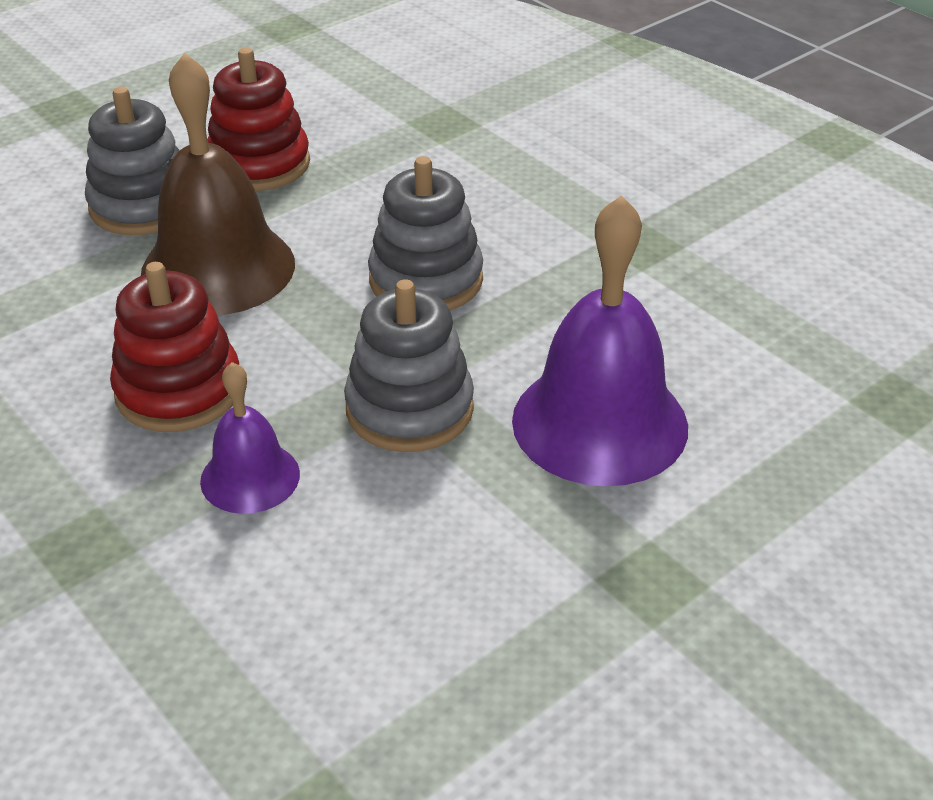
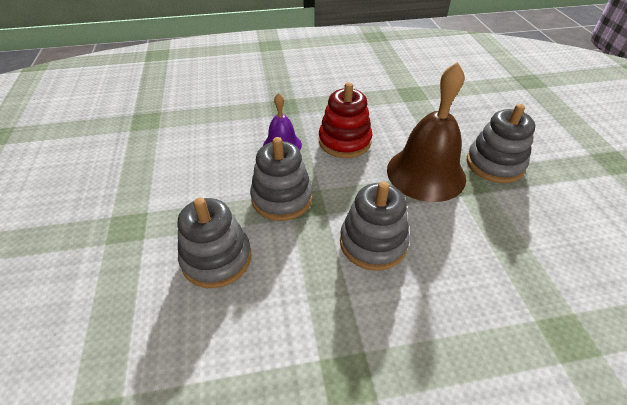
camera: 120 degrees right, 5 degrees up
(259, 164) = (527, 217): red stacking toy -> none
(599, 423) = (216, 258): purple bell -> grey stacking toy

